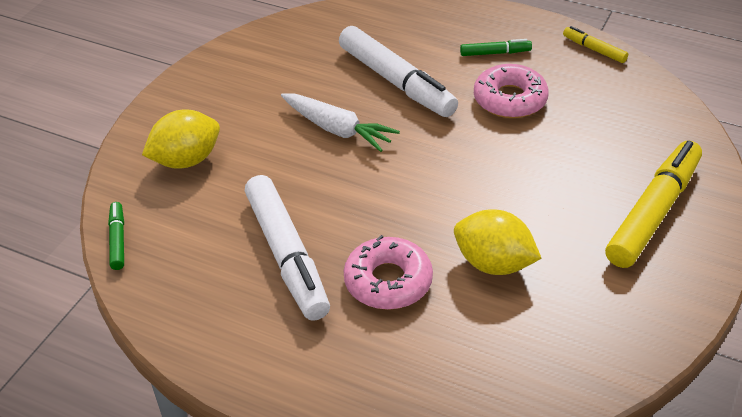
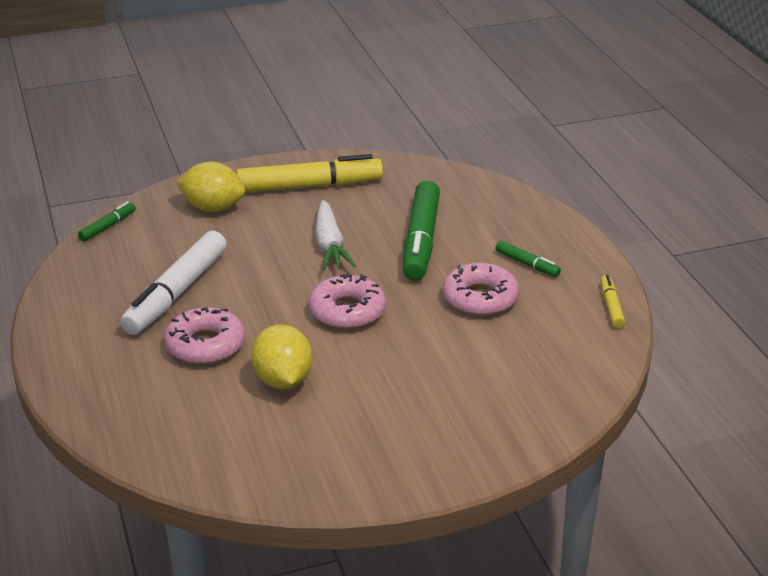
camera: 45 degrees right, 10 degrees down
(396, 82) = (421, 241): white marker -> green marker
(441, 174) = (347, 311): none -> pink donut
(653, 212) = (446, 428): yellow marker -> yellow marker (309, 186)

